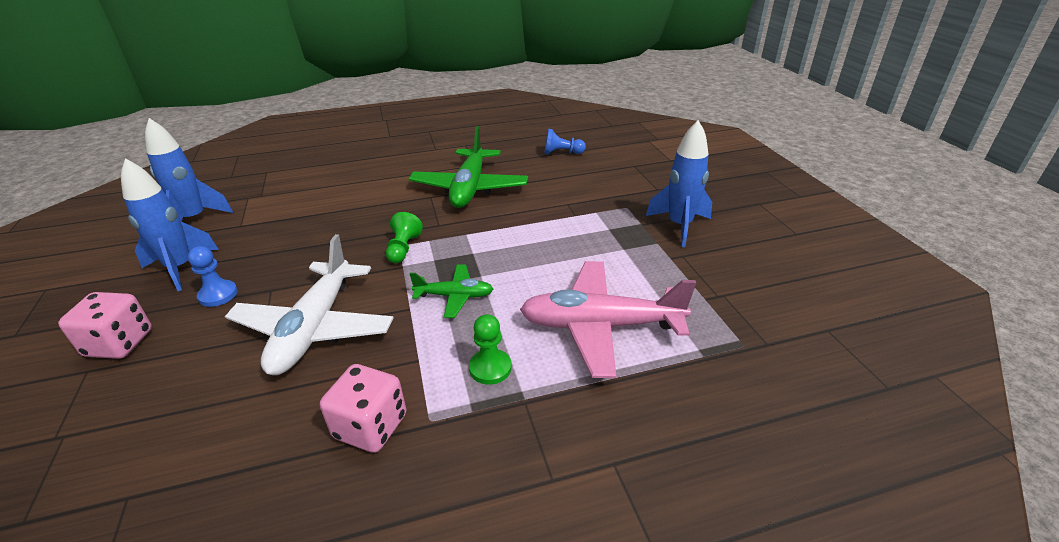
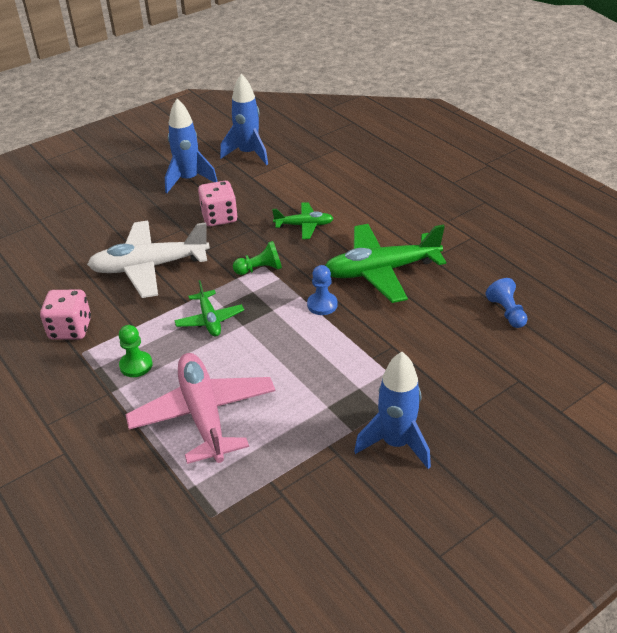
camera: 70 degrees right, 5 degrees up
(119, 343) = (110, 199): pink dice -> pink dice (219, 217)
(218, 295) = (168, 210): blue pawn -> blue pawn (322, 305)
(363, 211) = (304, 225): none -> green plane

